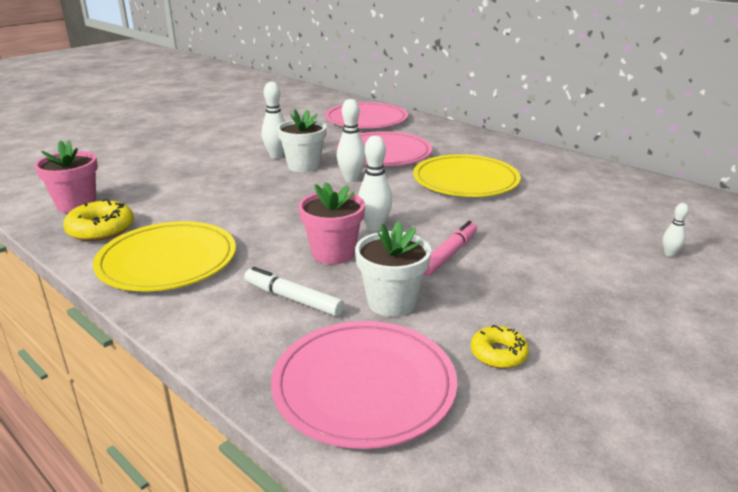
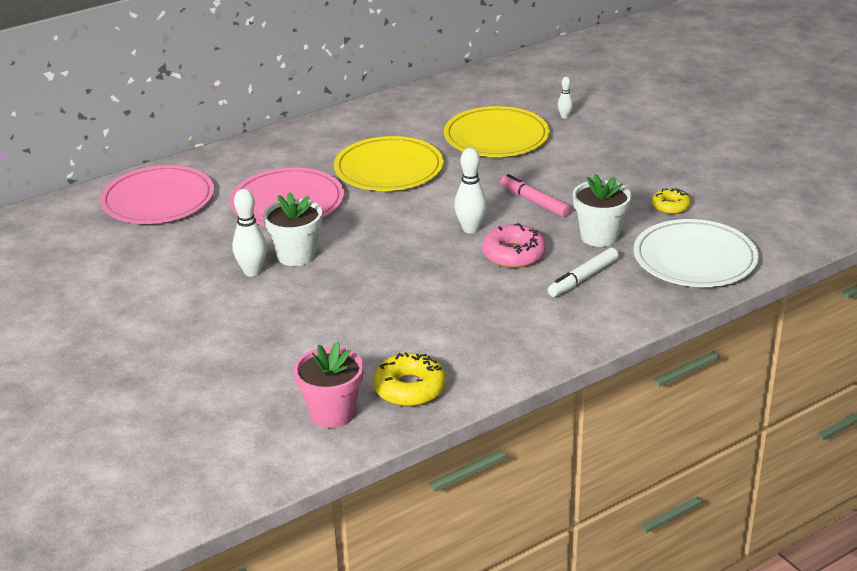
camera: 75 degrees left, 5 degrees up
(167, 260) = (496, 342): yellow plate -> yellow plate (496, 137)
(333, 253) = (513, 254): pink flower pot -> pink donut
(351, 179) = (351, 229): white bowling pin -> none
(364, 386) = (695, 258): pink plate -> white plate

